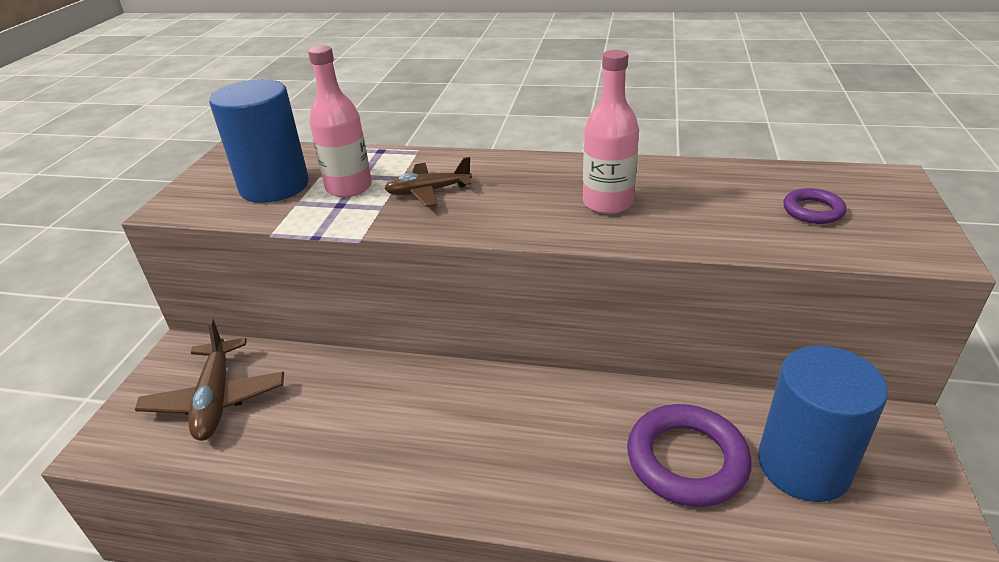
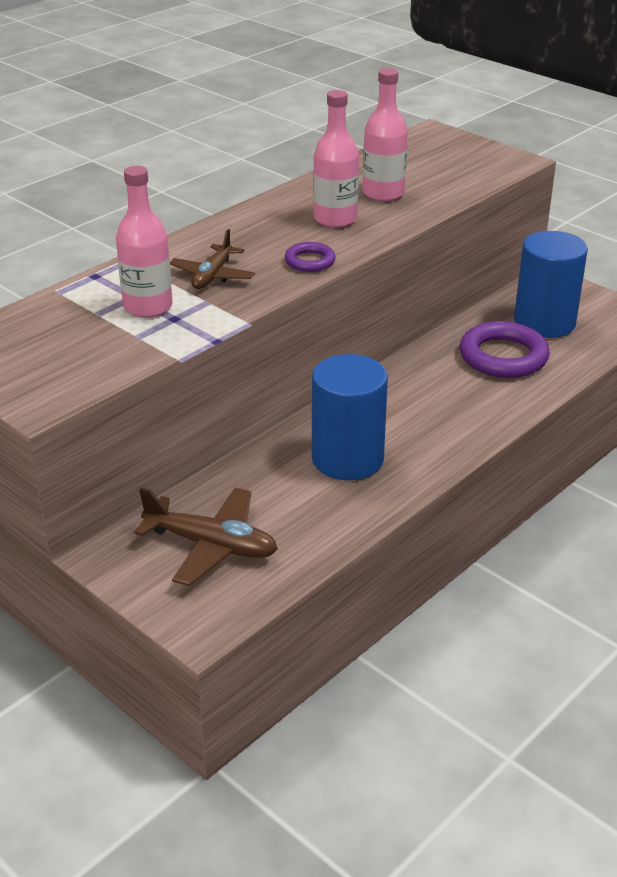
camera: 60 degrees left, 0 degrees up
(274, 186) = (84, 341): blue cylinder -> blue cylinder (347, 459)
(701, 205) = (383, 193): none -> pink bottle
(813, 210) = (436, 167): purple ring -> purple ring (310, 261)

